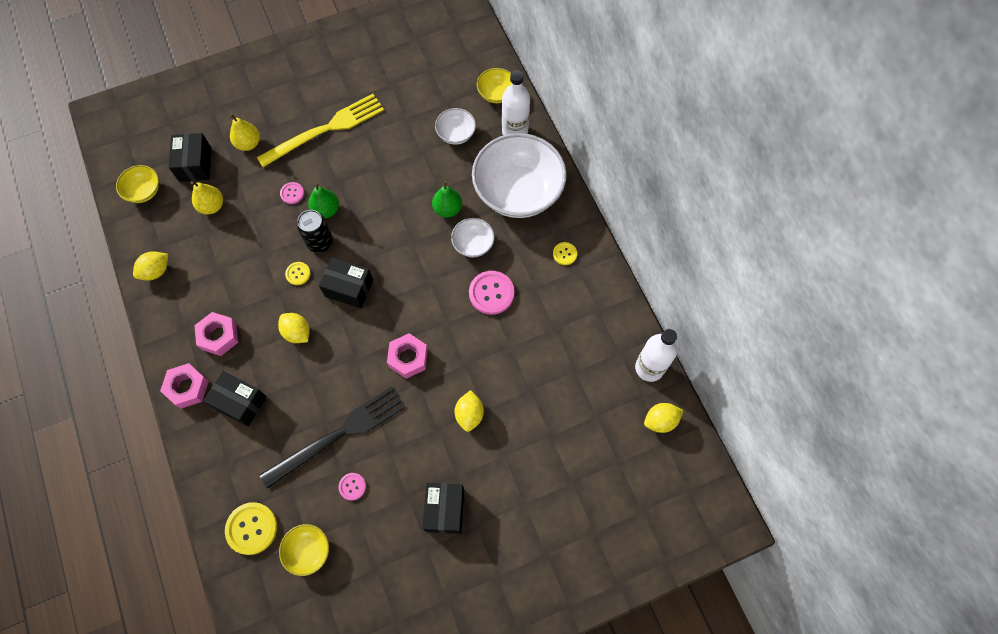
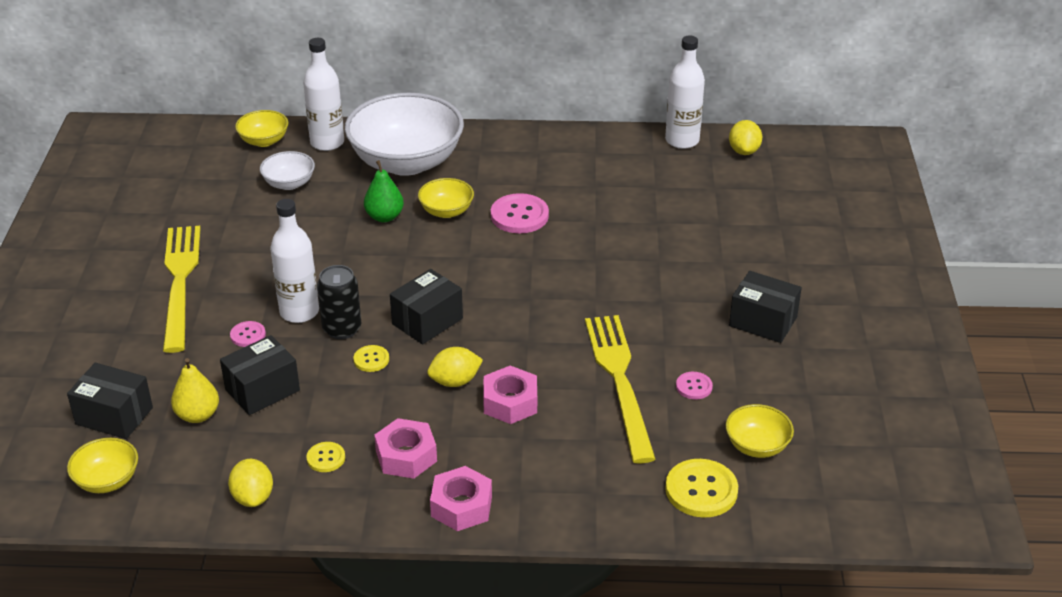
camera: 65 degrees left, 30 degrees down
(240, 402) = (518, 459): black box -> black box (262, 390)
(248, 143) = (131, 356): yellow pear -> none
(326, 210) = (299, 312): green pear -> white bottle
(339, 435) = (620, 381): black fork -> yellow fork
(408, 358) = (556, 298): pink nut -> pink nut (510, 402)
(469, 414) = (658, 272): yellow lemon -> none
(473, 244) = (446, 211): white bowl -> yellow bowl
(564, 254) = (511, 154): yellow button -> yellow button (326, 458)

